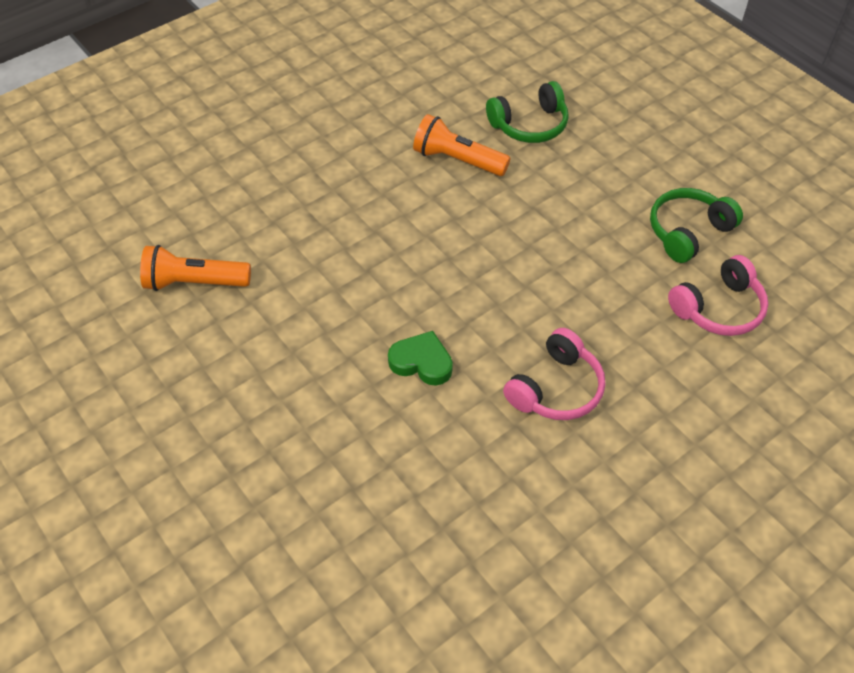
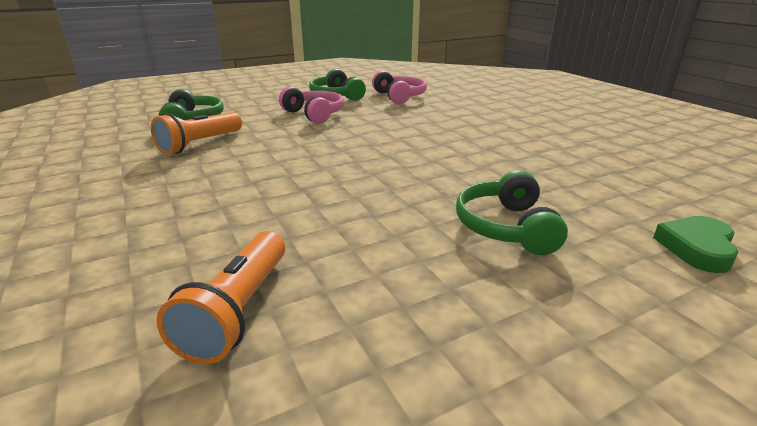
camera: 80 degrees left, 25 degrees down
(316, 434) = (506, 227): none -> green headphones
(421, 362) = (423, 174): green heart -> green heart (696, 248)
(556, 388) = (455, 135): pink headphones -> pink headphones (314, 114)

